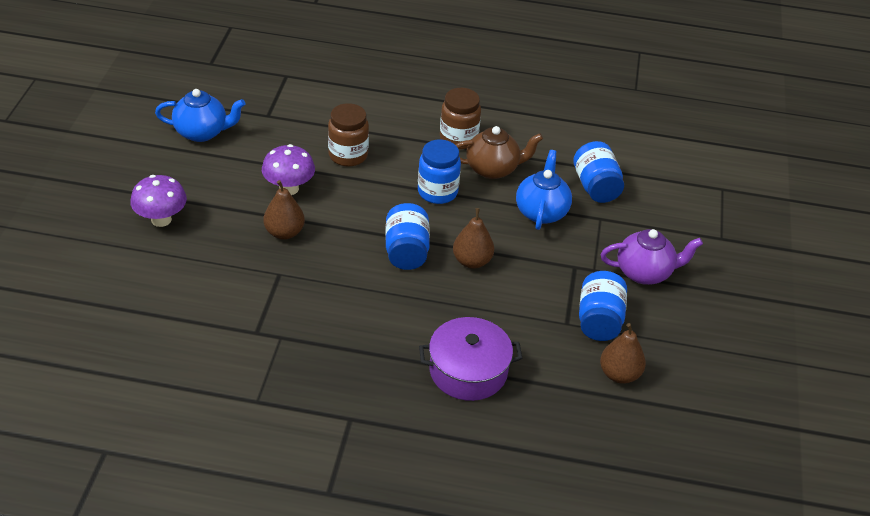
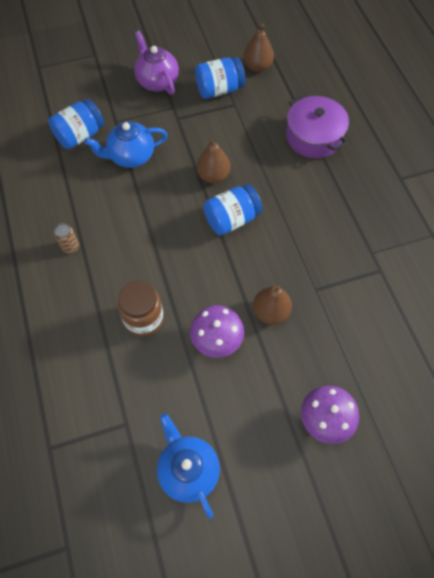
camera: 115 degrees left, 20 degrees up
(437, 192) = (150, 230): blue jar -> none
(458, 138) = (70, 247): brown jar -> brown can
(493, 169) = (98, 206): brown teapot -> none

